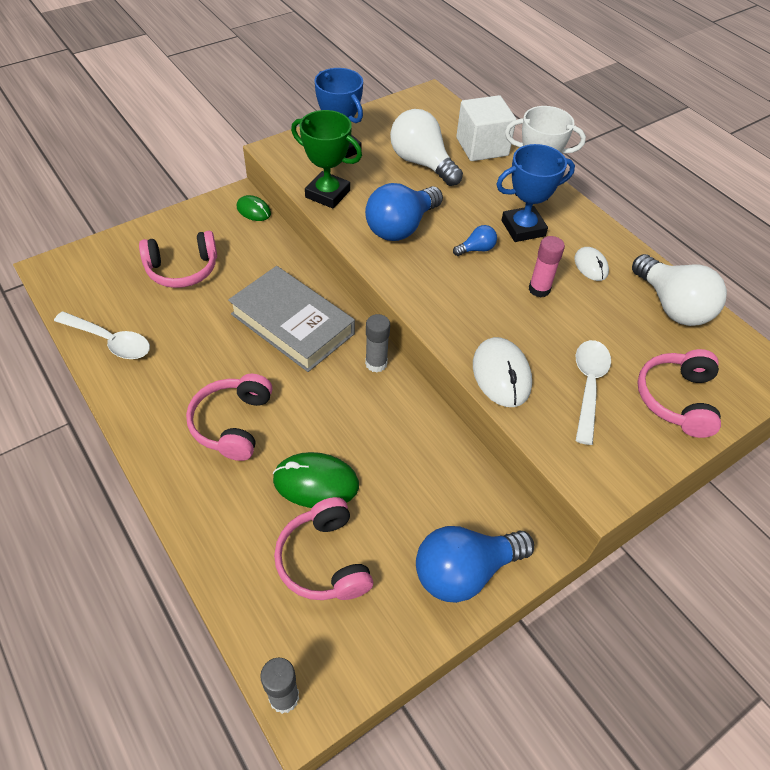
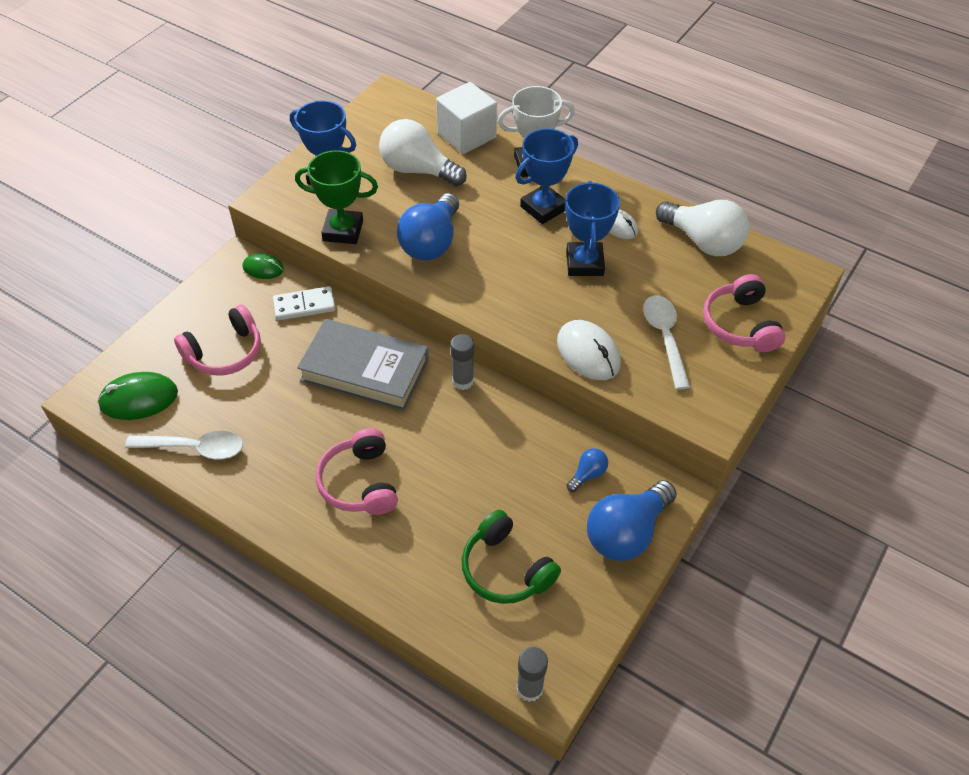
camera: 20 degrees left, 0 degrees up
(271, 251) = (304, 305): none -> white domino
(316, 483) = (464, 507): green mouse -> green mouse (139, 399)
(324, 560) = (506, 569): pink headphones -> green headphones
(476, 249) = (511, 242): blue light bulb -> blue light bulb (587, 474)
(539, 289) = (584, 263): pink glue stick -> blue trophy

